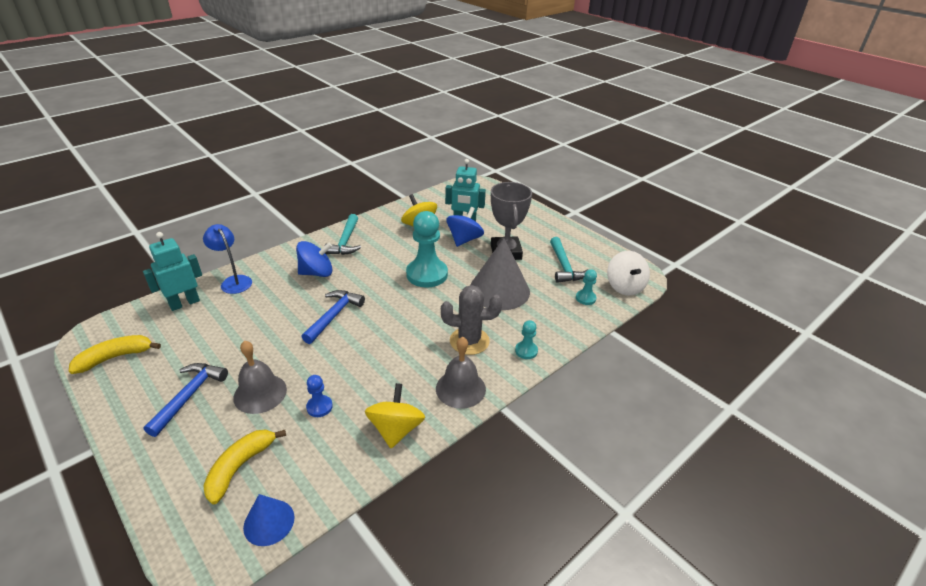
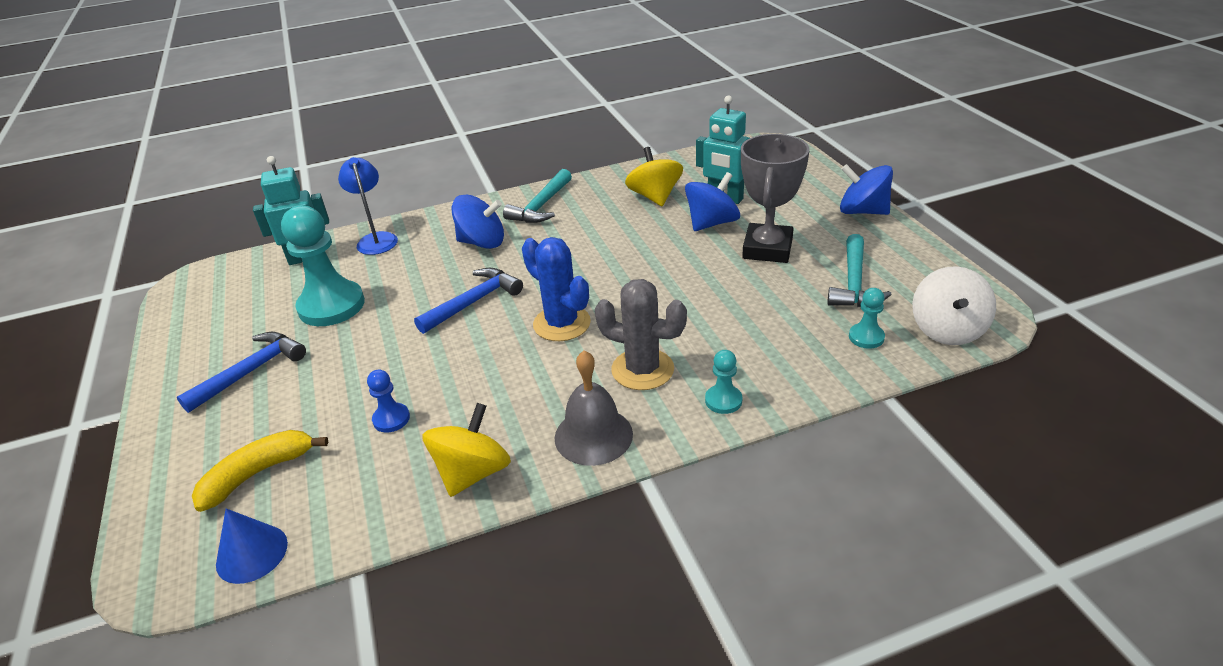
camera: 25 degrees right, 0 degrees up
(115, 357) = (201, 310): yellow banana -> none
(260, 393) = (330, 385): grey bell -> none
(402, 320) = (562, 323): none -> blue cactus
(427, 274) = (630, 265): turquoise pawn -> turquoise pawn (331, 306)
(499, 290) = (727, 303): grey cone -> none
(548, 221) = (862, 211): none -> blue spinning top

